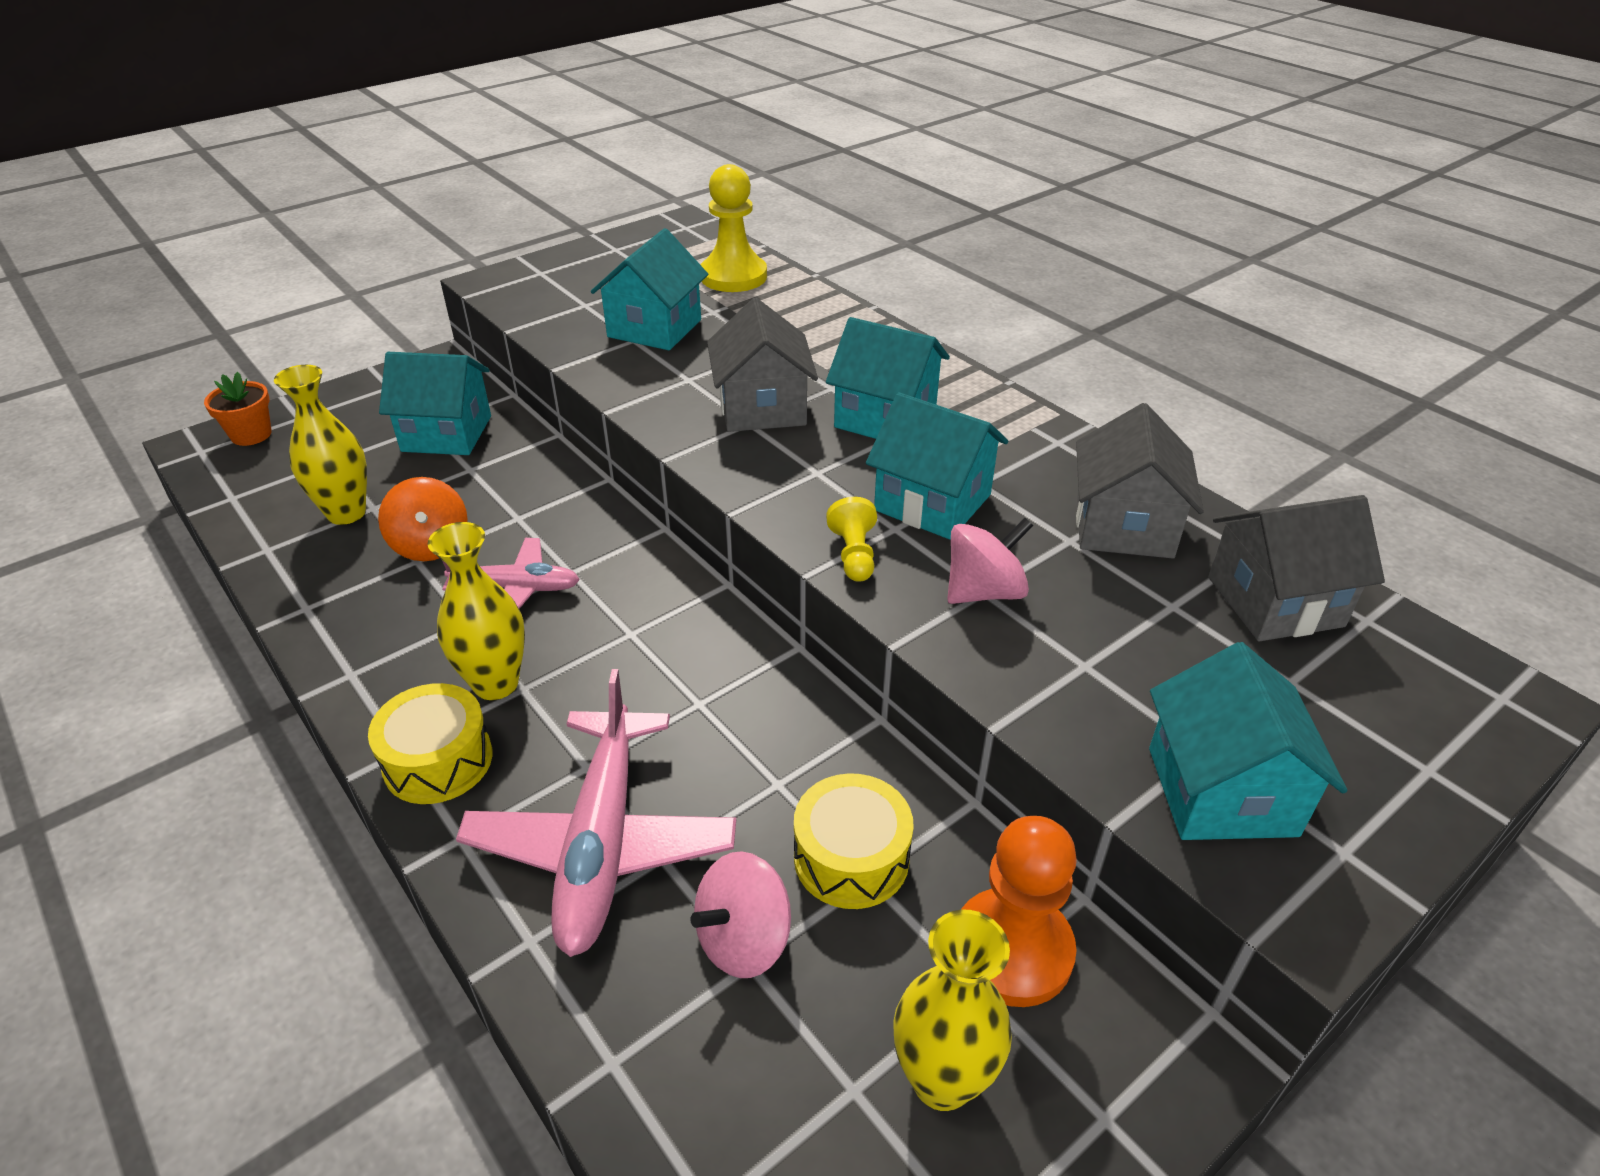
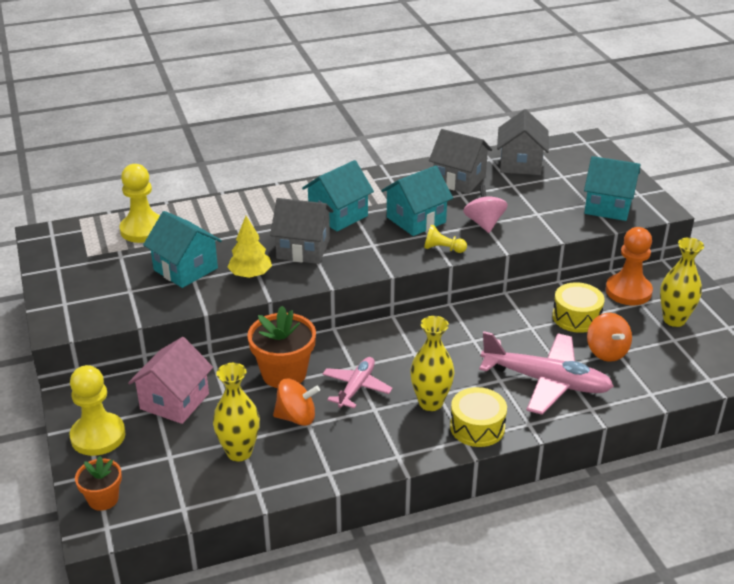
camera: 70 degrees left, 5 degrees down
(368, 399) = (98, 436): none -> yellow pawn
(447, 433) = (174, 401): turquoise house -> pink house
(532, 508) = (284, 373): none -> orange flower pot
(665, 380) = (250, 275): none -> yellow tree
(744, 939) = (606, 352): pink spinning top -> orange spinning top

